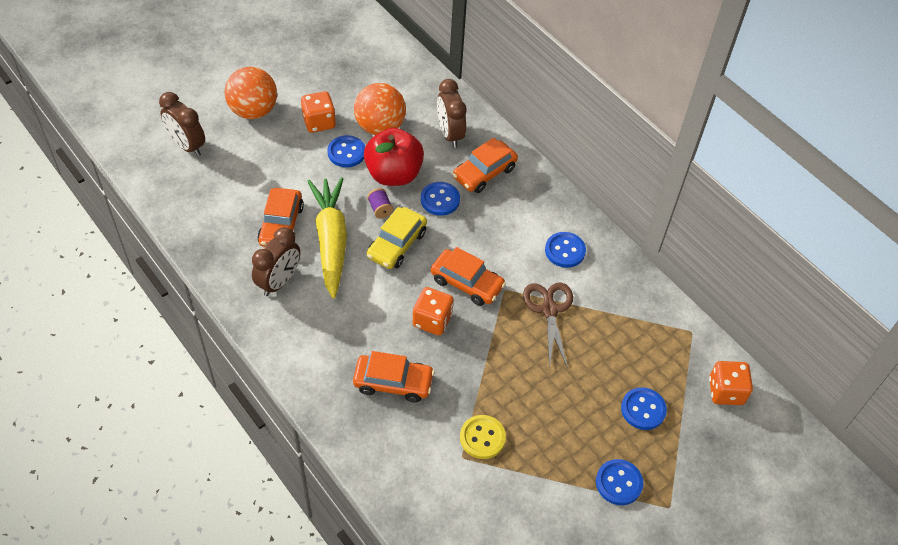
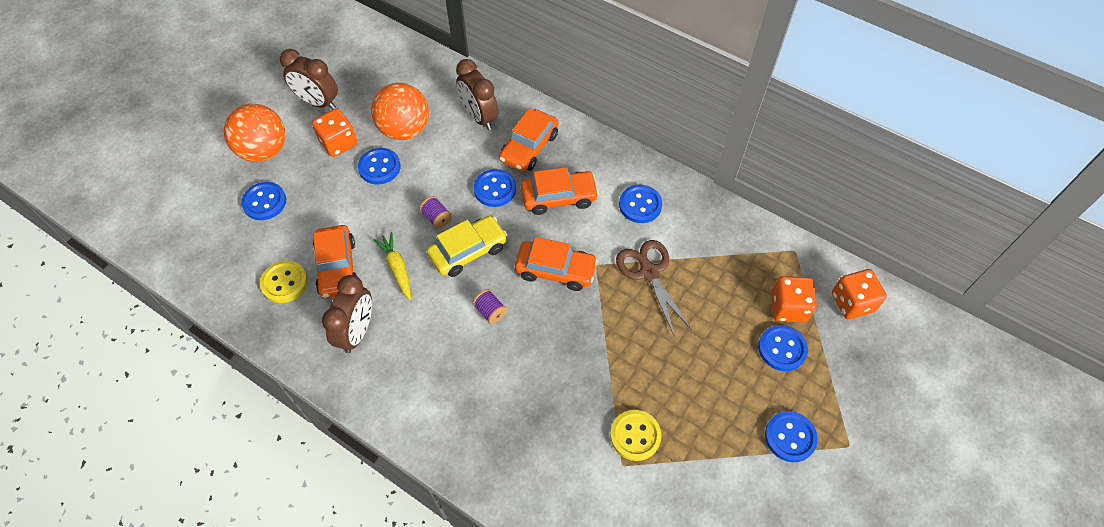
camera: 15 degrees left, 5 degrees up
(187, 145) = (203, 210): brown clock -> brown clock (318, 102)
(233, 224) = (284, 282): none -> yellow button
(239, 154) = (264, 202): none -> blue button
(331, 240) = (397, 268): yellow carrot -> yellow carrot, size x0.50
(393, 382) = (520, 405): orange car -> orange car (559, 197)
(394, 174) = (437, 176): red apple -> none
(397, 244) = (468, 251): yellow car -> yellow car turned 135 degrees counterclockwise
(397, 299) = (490, 311): none -> purple spool
(432, 320) = (535, 322): orange dice -> orange dice (788, 307)

